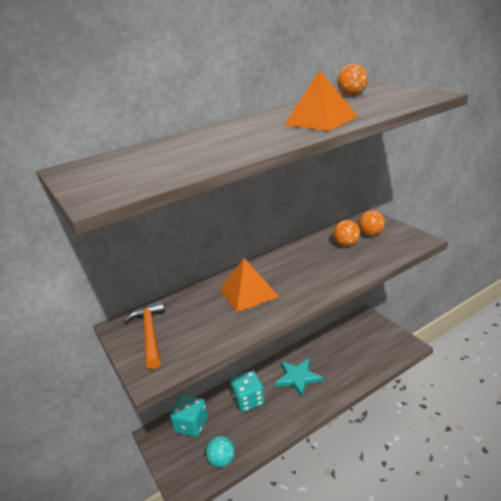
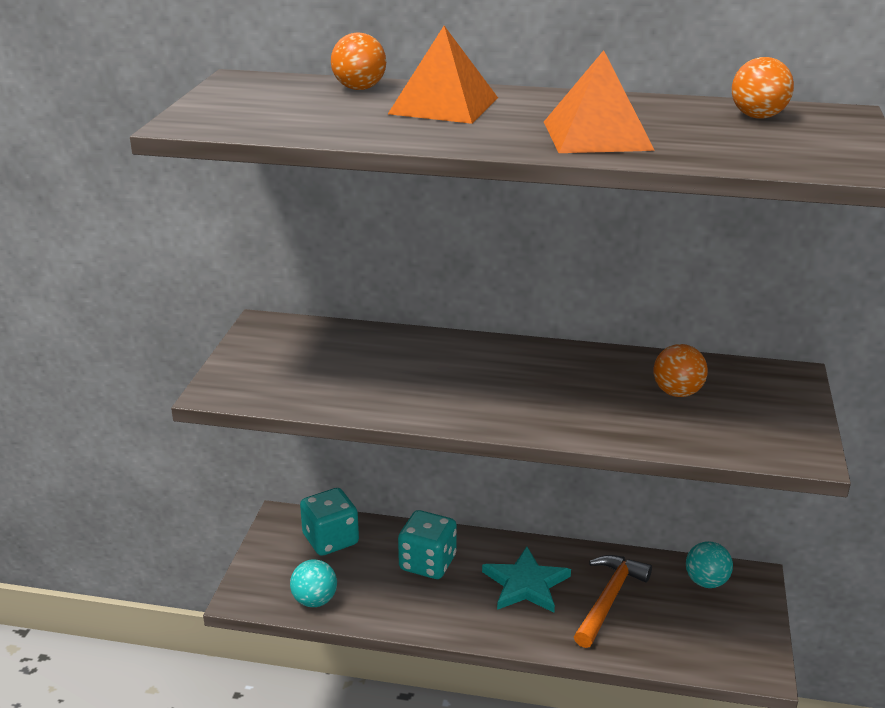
camera: 40 degrees right, 0 degrees up
(150, 333) = (278, 351): orange hammer -> orange hammer (608, 599)
(248, 292) = (444, 373): orange pyramid -> orange pyramid (443, 105)
(353, 327) = (706, 582): none -> turquoise ball
(371, 234) = (743, 401): orange ball -> orange ball (359, 88)

